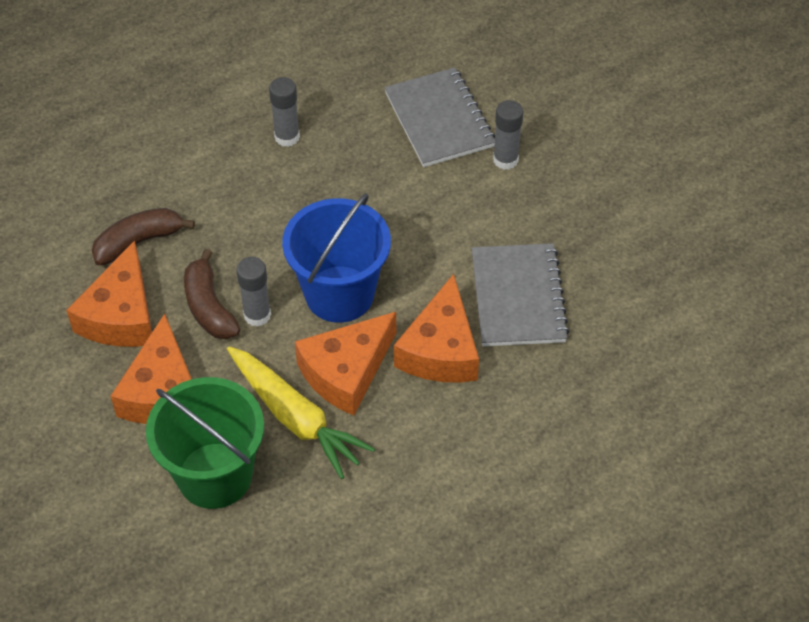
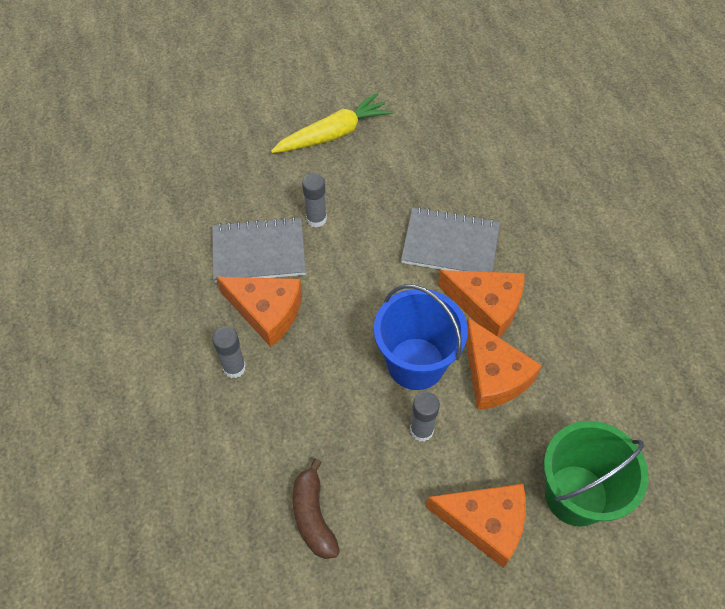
camera: 75 degrees left, 5 degrees up
(121, 315) = (393, 546): orange cheese -> orange cheese (266, 312)
(209, 307) = (403, 468): brown banana -> none
(295, 418) = (530, 421): yellow carrot -> yellow carrot (333, 134)

